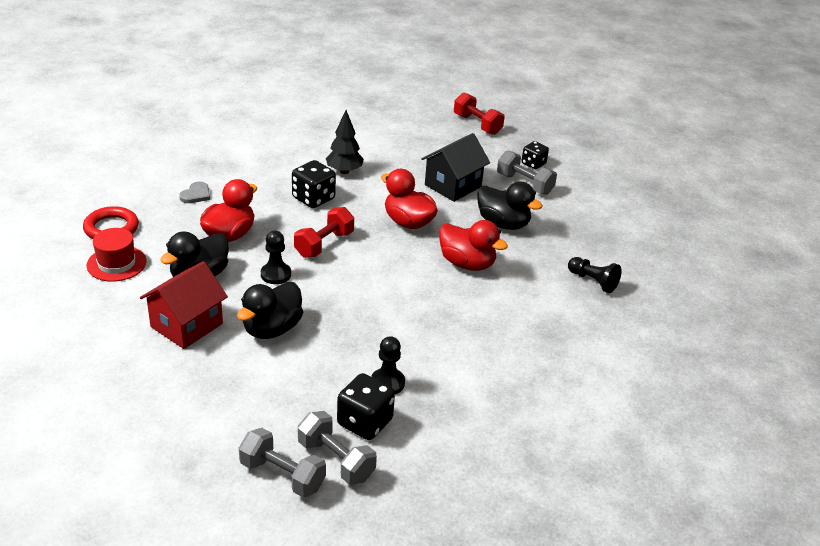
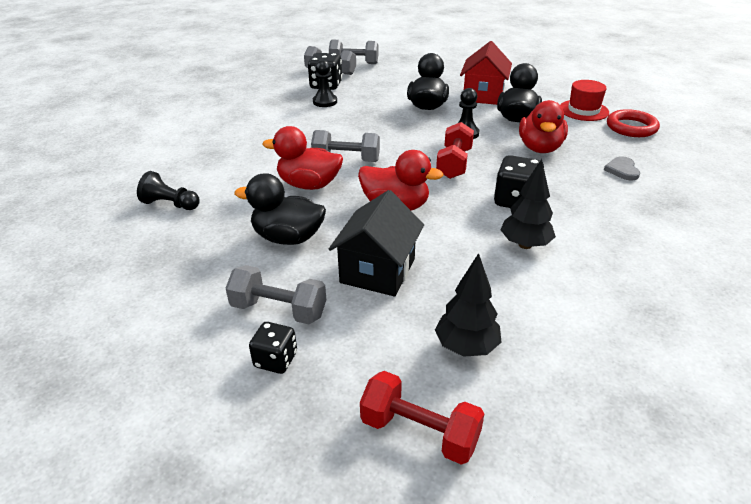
camera: 160 degrees right, 0 degrees up
(418, 280) = (346, 160): none -> grey dumbbell
(431, 141) = (466, 347): none -> black tree

